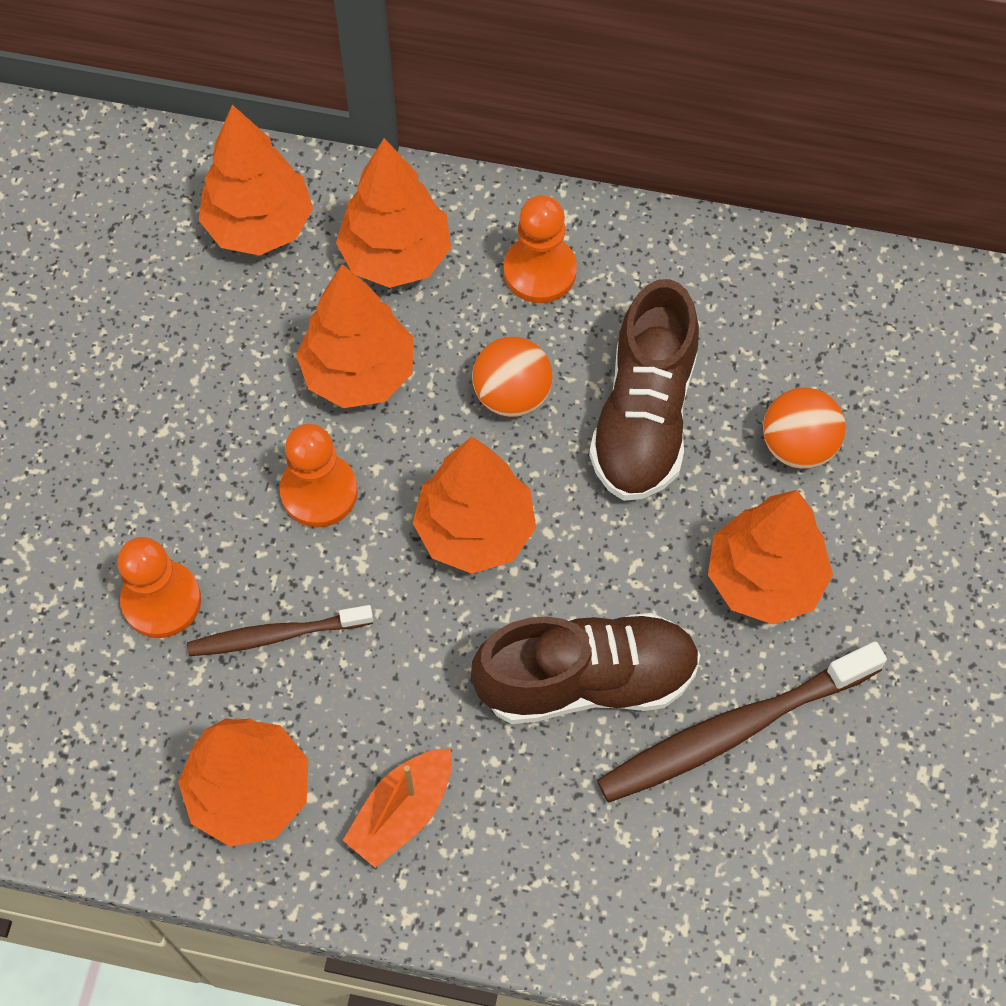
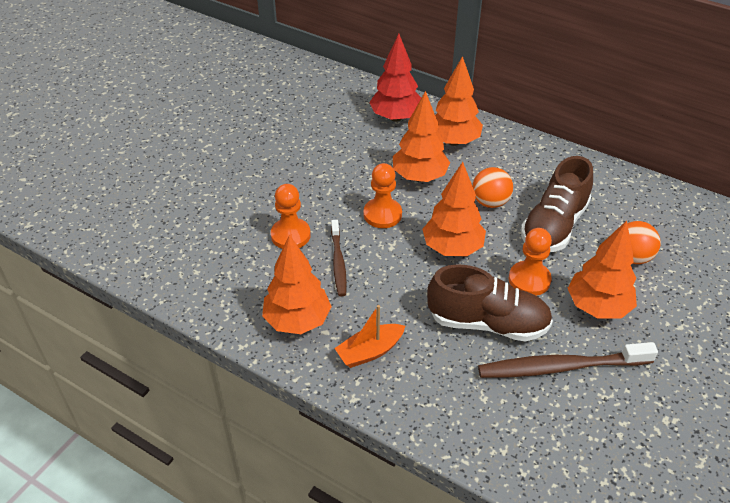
camera: 20 degrees right, 20 degrees down
(259, 226) = (395, 117): orange tree -> red tree
(276, 635) = (338, 262): brown toothbrush -> brown toothbrush turned 105 degrees counterclockwise
(540, 271) = (520, 161): orange pawn -> orange pawn (529, 280)

